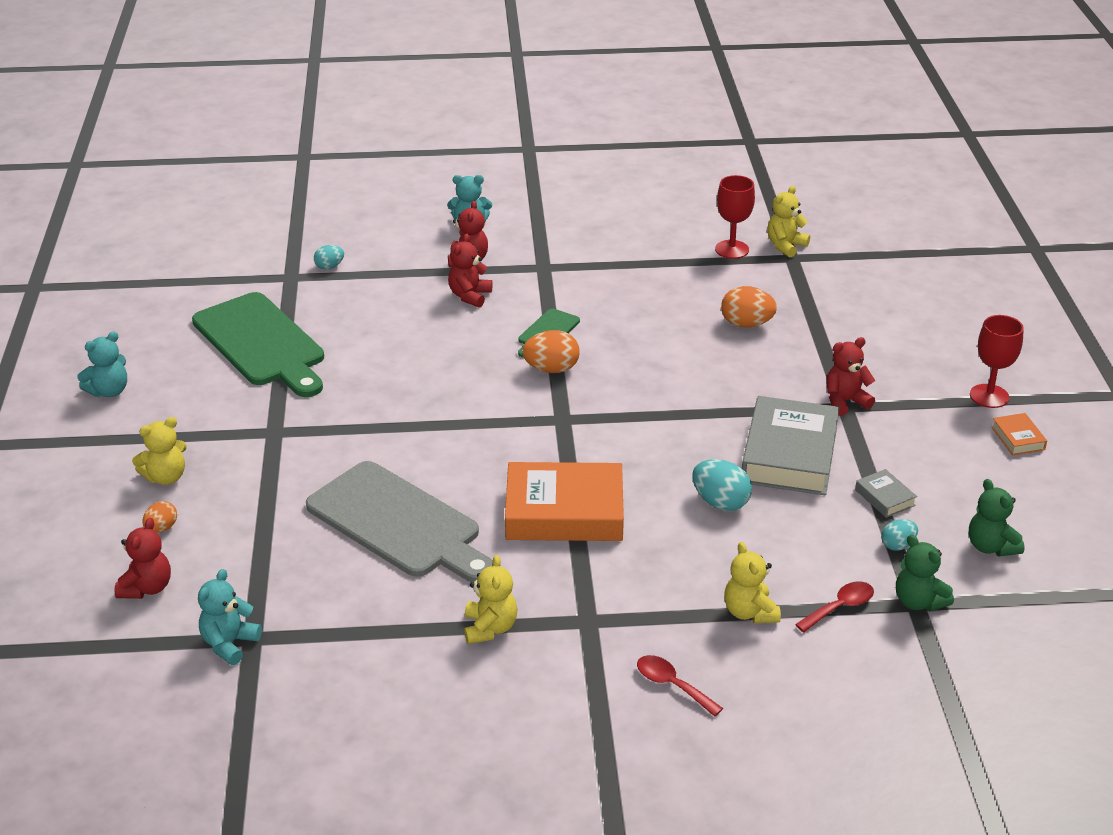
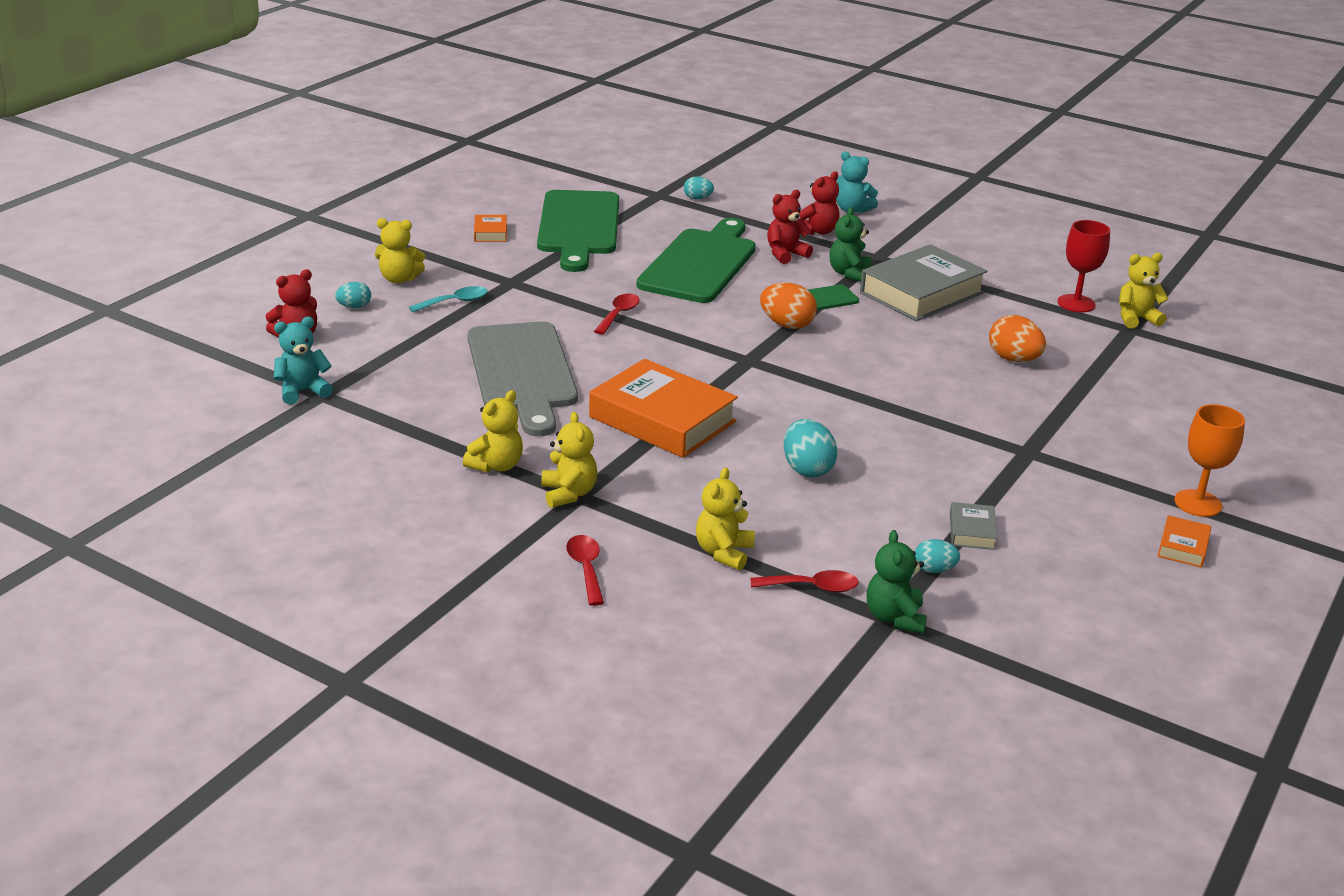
camera: 35 degrees right, 5 degrees down
(109, 391) = (432, 216): turquoise teddy bear -> none
(161, 528) = (354, 307): orange egg -> turquoise egg
(188, 385) = (490, 232): none -> orange book
(249, 478) = (455, 302): none -> turquoise spoon
(407, 423) = (618, 314): none -> red spoon
(412, 337) = (700, 263): none -> green cutting board
(578, 623) = (569, 494): none -> yellow teddy bear
(789, 455) = (921, 463): grey book -> grey book (921, 293)
(845, 401) = (1033, 448): red teddy bear -> none
(989, 396) = (1198, 503): red goblet -> orange goblet
(990, 547) = (1030, 612): green teddy bear -> green teddy bear (849, 274)

